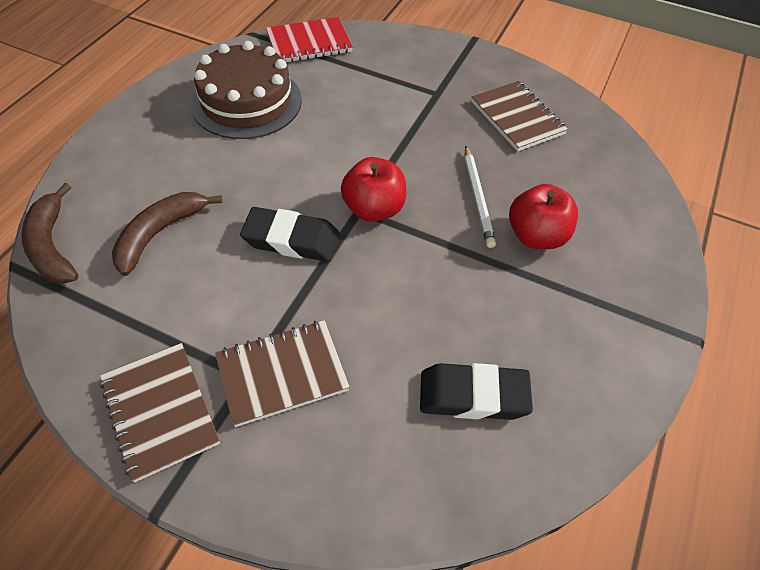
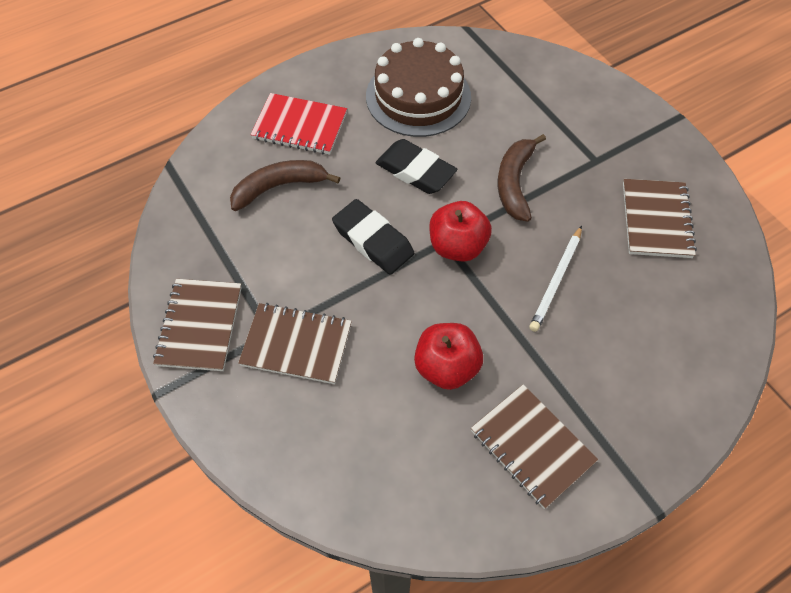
camera: 35 degrees right, 5 degrees up
(52, 246) = (201, 161): brown banana -> brown banana (515, 183)
(309, 43) = (512, 58): red notebook -> red notebook (300, 126)
(473, 395) = (425, 442): black eraser -> black eraser (415, 171)
(536, 236) = (583, 341): red apple -> red apple (446, 367)
(565, 345) = (532, 446): none -> brown notebook

